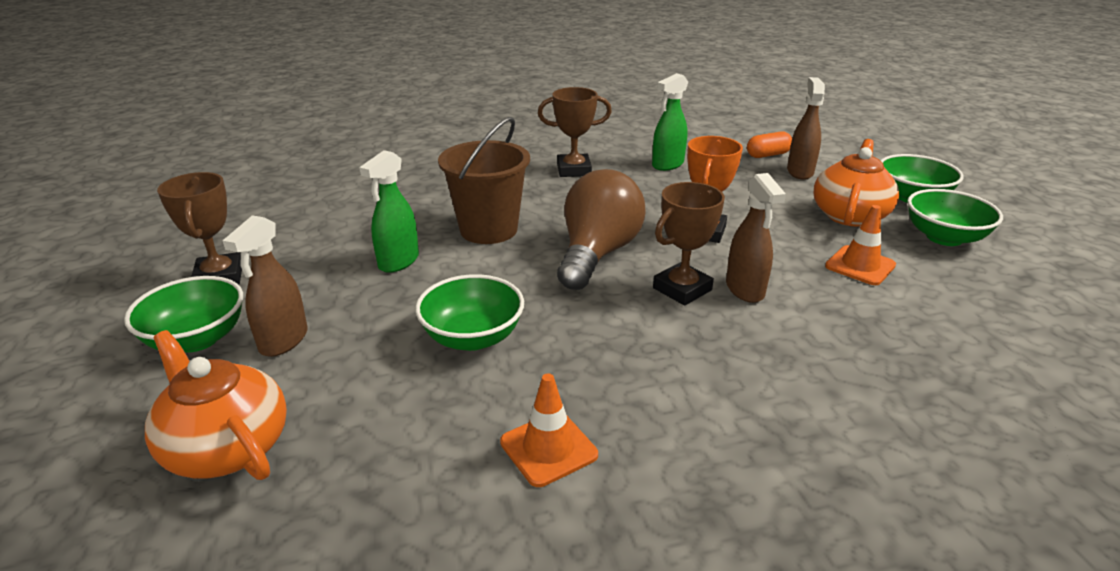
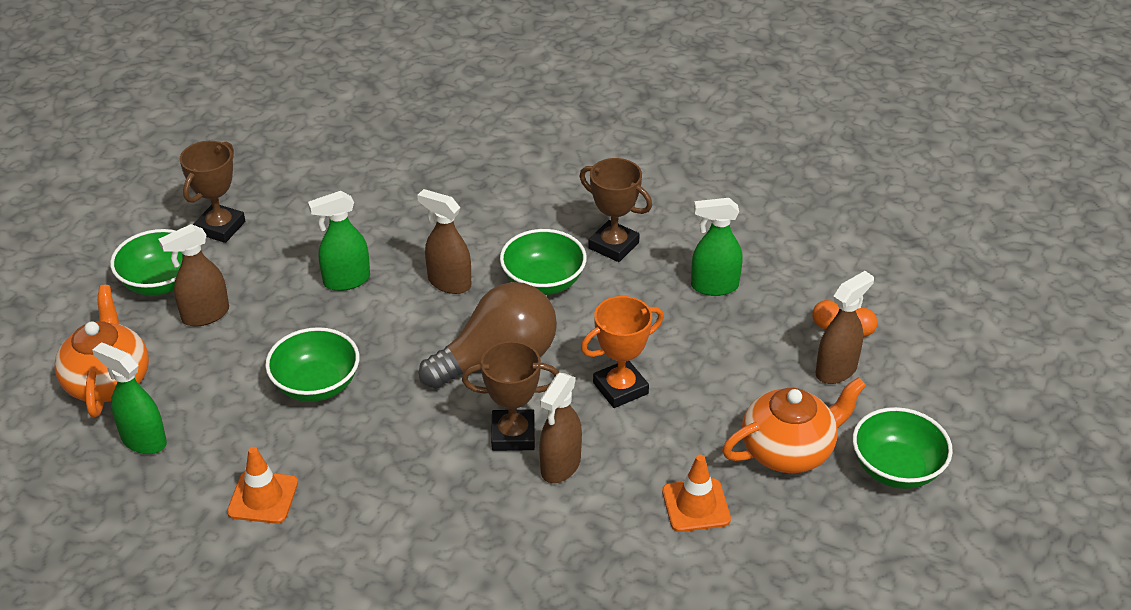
camera: 40 degrees right, 10 degrees up
(342, 477) = (143, 440): none -> green spray bottle
(488, 229) = (449, 283): brown bucket -> brown spray bottle
(944, 237) = (834, 529): green bowl -> green bowl (543, 282)

